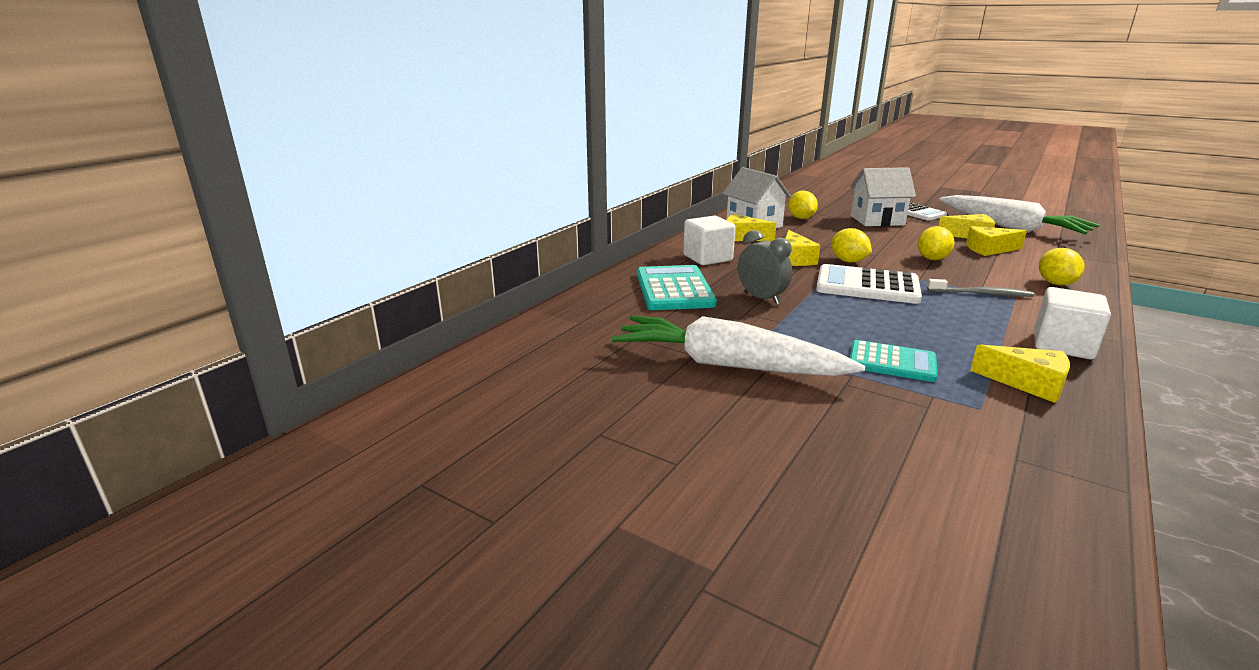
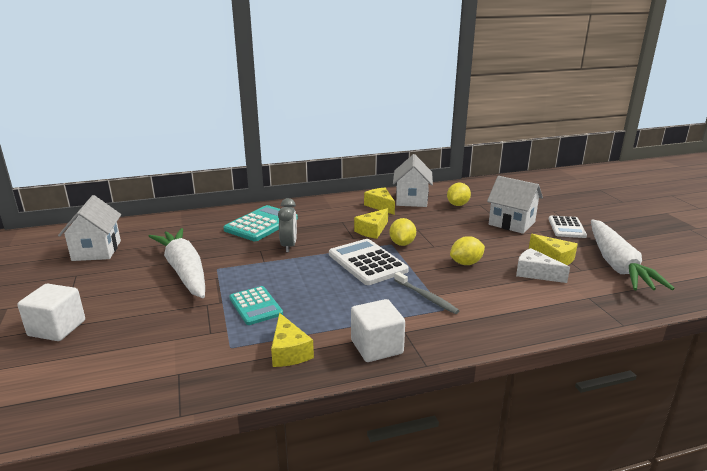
camera: 40 degrees right, 0 degrees up
(543, 394) = (97, 250): none -> white house
(707, 258) = (325, 212): white cube -> white cube (57, 328)
(989, 249) = (535, 273): yellow cheese -> white cheese
(1055, 283) = (507, 315): yellow lemon -> none

